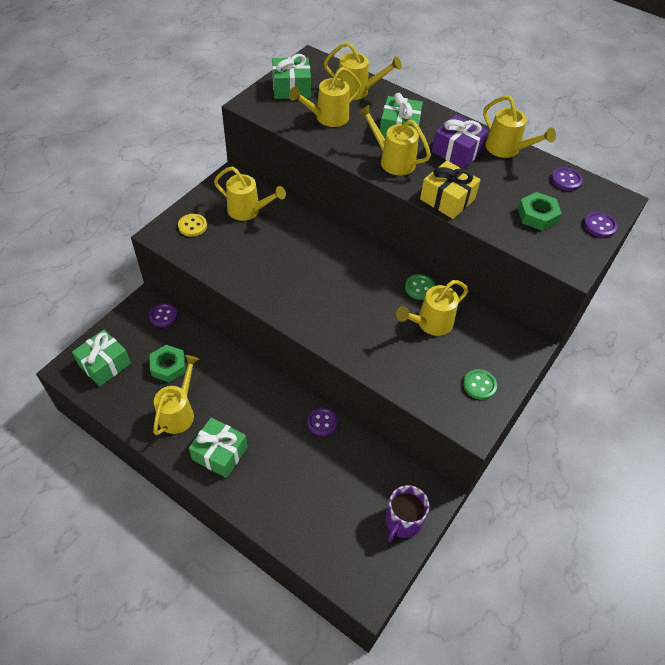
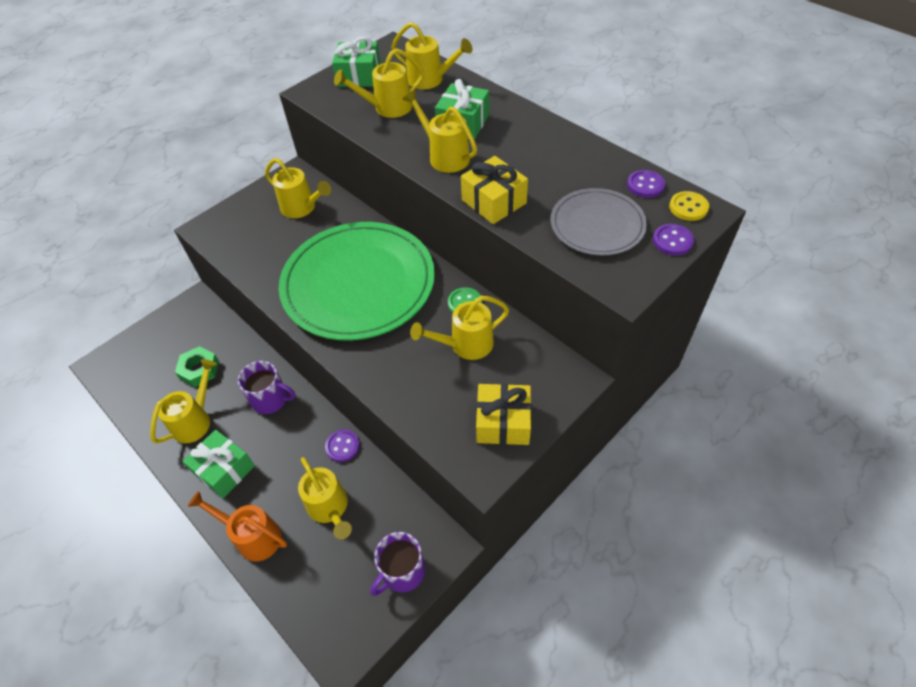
camera: 15 degrees right, 0 degrees up
(104, 364) = (137, 362): green gift -> none
(163, 316) = (210, 316): purple button -> none
(192, 226) = (239, 221): yellow button -> yellow button (688, 207)
(244, 387) = (270, 399): none -> purple mug
(264, 507) = (253, 536): none -> orange watering can
(321, 277) = (358, 284): none -> green plate
(457, 151) = (522, 148): purple gift -> none
(479, 385) = (503, 422): green button -> yellow gift
(507, 149) = (583, 148): yellow watering can -> yellow watering can (330, 508)
(537, 215) = (597, 225): green nut -> grey plate

